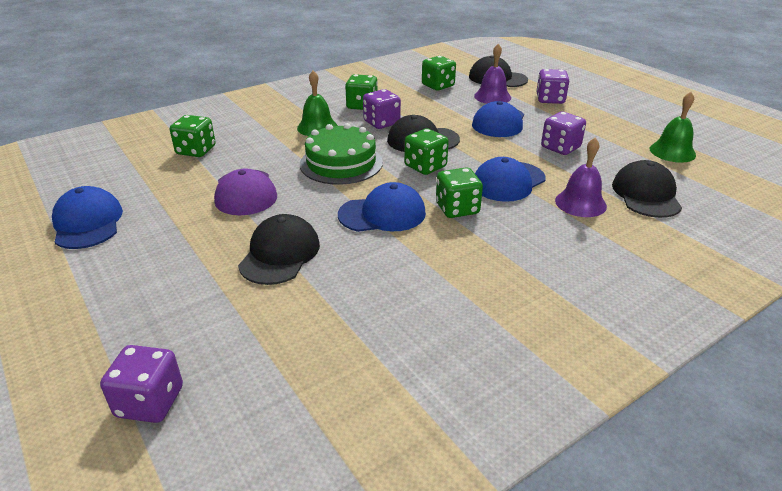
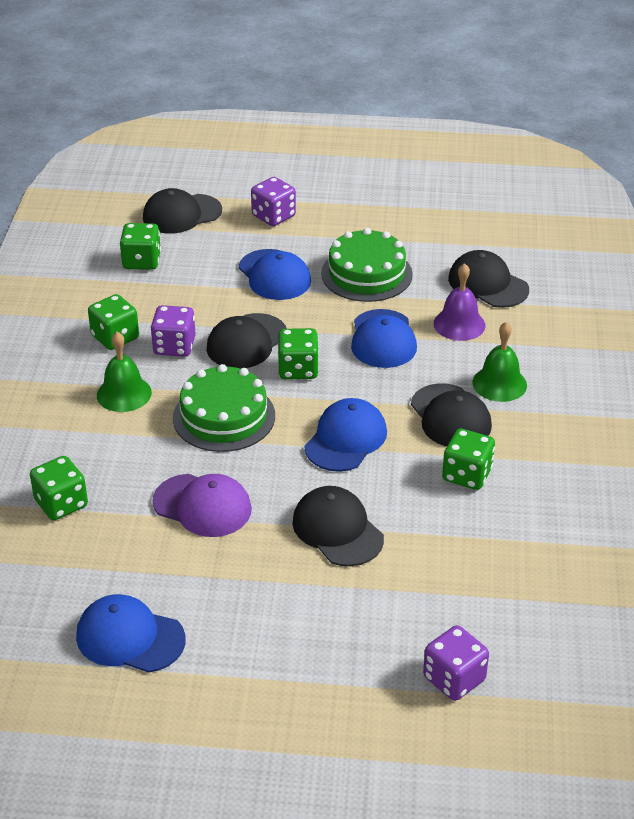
camera: 50 degrees left, 5 degrees up
(457, 209) = (388, 393): green dice -> green dice (467, 475)
(474, 246) = (450, 416): none -> black cap
(492, 96) = (218, 244): purple bell -> none
(560, 148) = (366, 274): purple dice -> green cake
(672, 152) = (448, 223): green bell -> green bell (499, 383)

